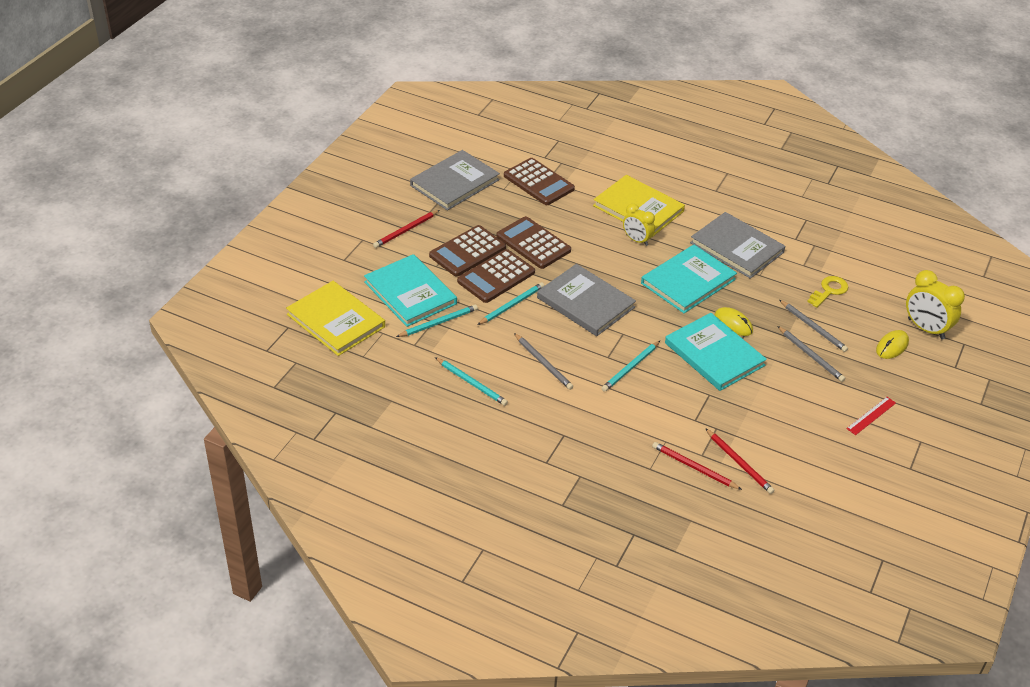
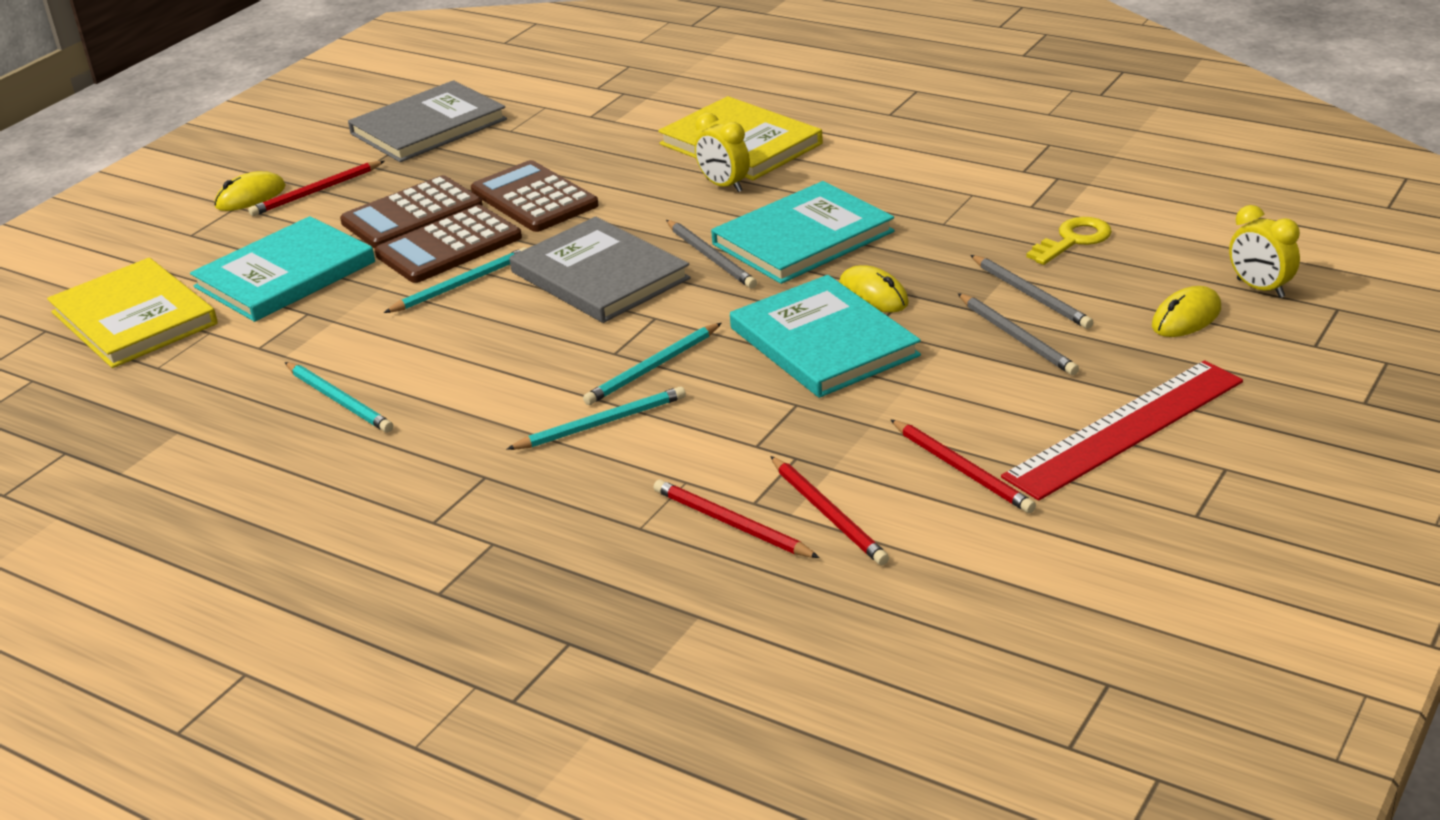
camera: 10 degrees right, 10 degrees down
(368, 232) = (250, 197): none -> yellow mouse
(410, 293) = (285, 274): turquoise book -> turquoise book turned 75 degrees clockwise
(438, 323) = (316, 314): turquoise pencil -> turquoise pencil (601, 423)
(538, 182) = (574, 119): brown calculator -> none
(543, 363) = (487, 366): grey pencil -> grey pencil (710, 257)
(737, 247) = (908, 187): grey book -> none
(798, 438) = (961, 469): none -> red pencil
(871, 415) = (1124, 428): red ruler -> red ruler, size x2.13
(925, 329) = (1260, 288): yellow clock -> yellow clock, size x0.66

